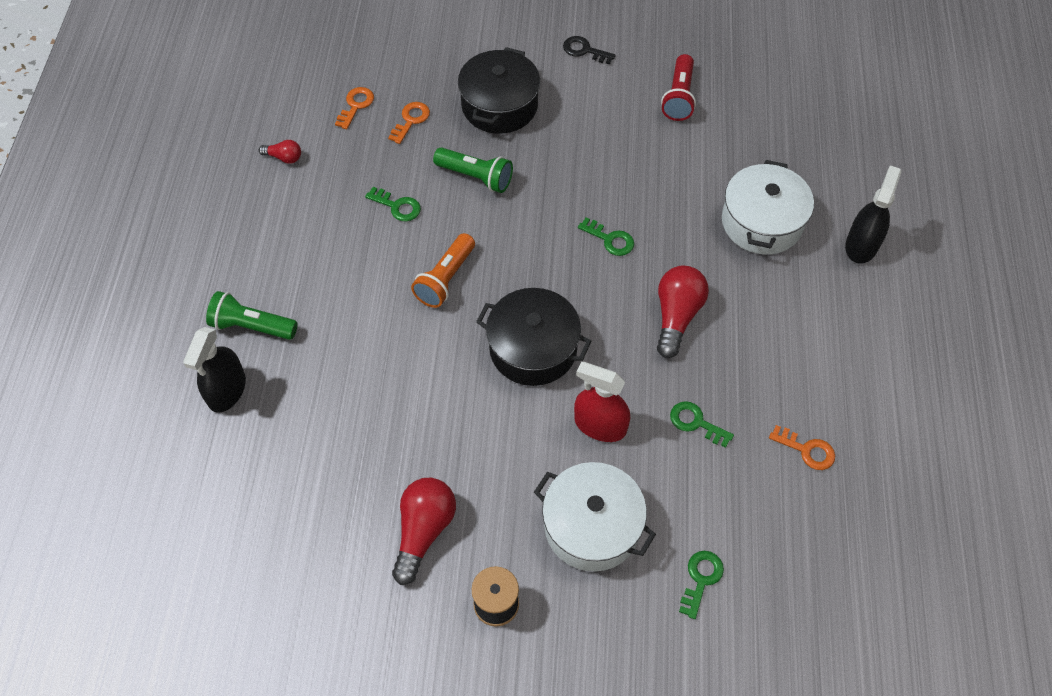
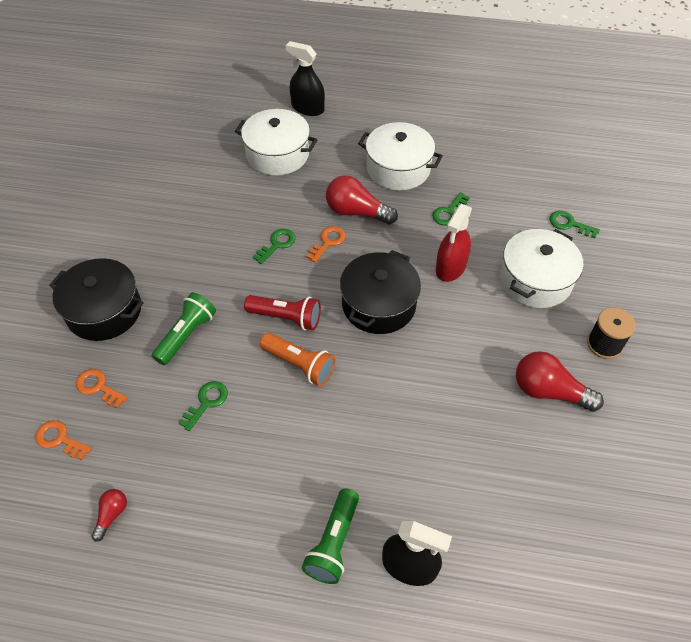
camera: 85 degrees left, 5 degrees down
(584, 50) = (59, 242): black key -> none
(679, 97) = (138, 185): red flashlight -> red flashlight (286, 318)
(766, 360) = (398, 168): none -> white pot
(806, 450) = (470, 159): orange key -> orange key (328, 242)

